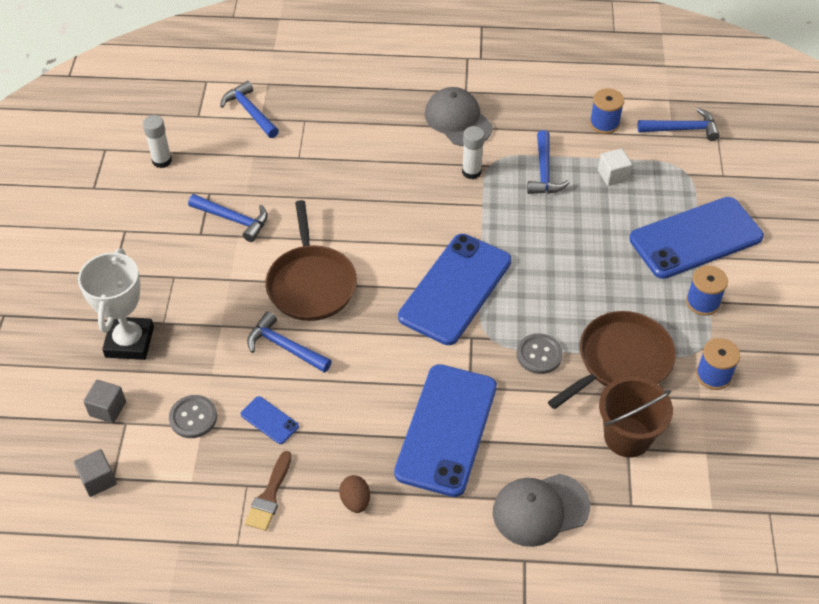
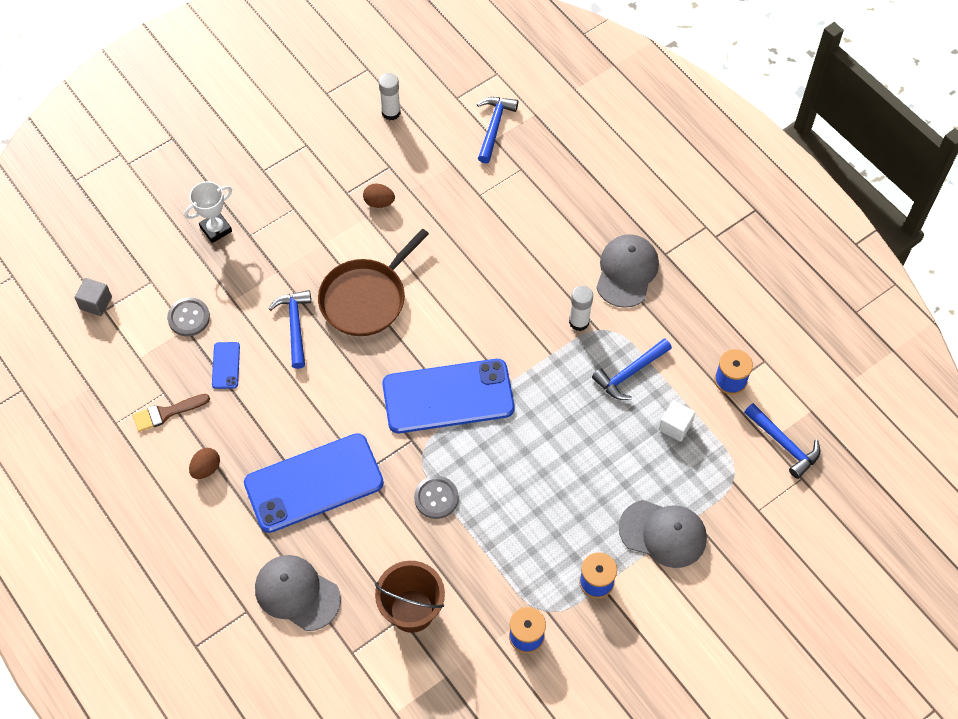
camera: 50 degrees right, 10 degrees up
(107, 409) = (152, 262): grey cube -> none
(129, 342) = (216, 229): white trophy -> white trophy, size x0.65
(233, 219) = (379, 202): blue hammer -> brown egg
(621, 360) = (481, 559): brown pan -> none
(695, 238) = (663, 533): blue phone -> grey cap

